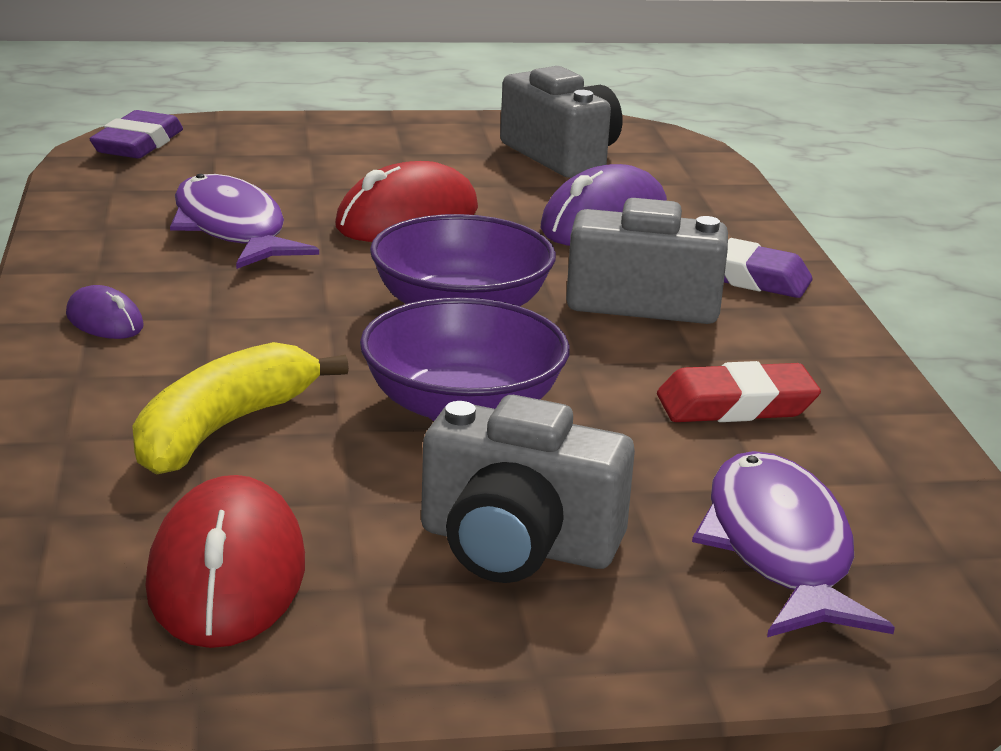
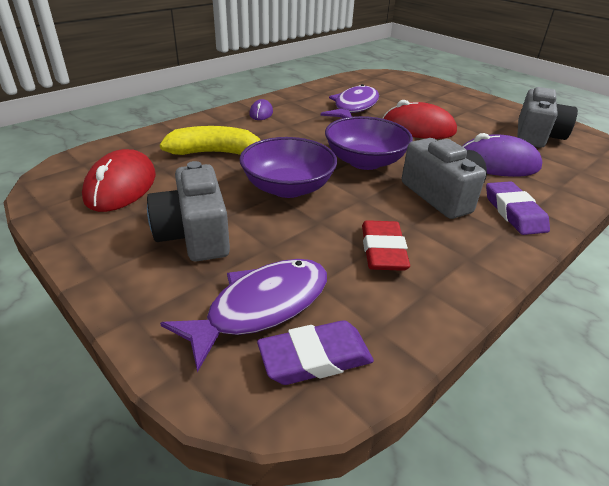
camera: 55 degrees right, 10 degrees up
(138, 144) = (385, 76): purple eraser -> purple eraser (315, 358)
(227, 575) = (121, 186): red mouse -> red mouse turned 45 degrees counterclockwise
(736, 405) = (383, 250): red eraser -> red eraser turned 45 degrees clockwise

